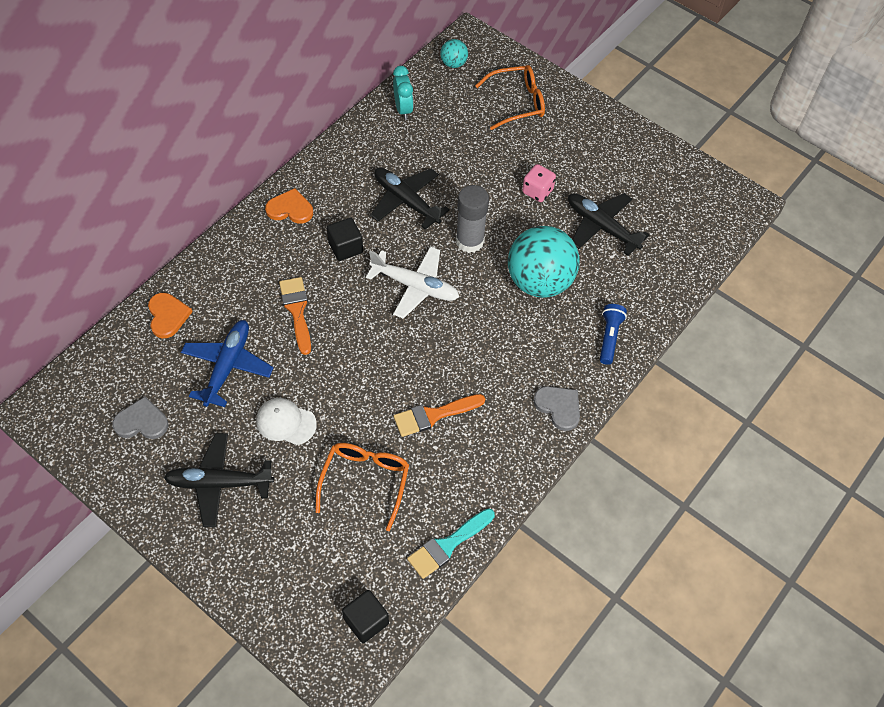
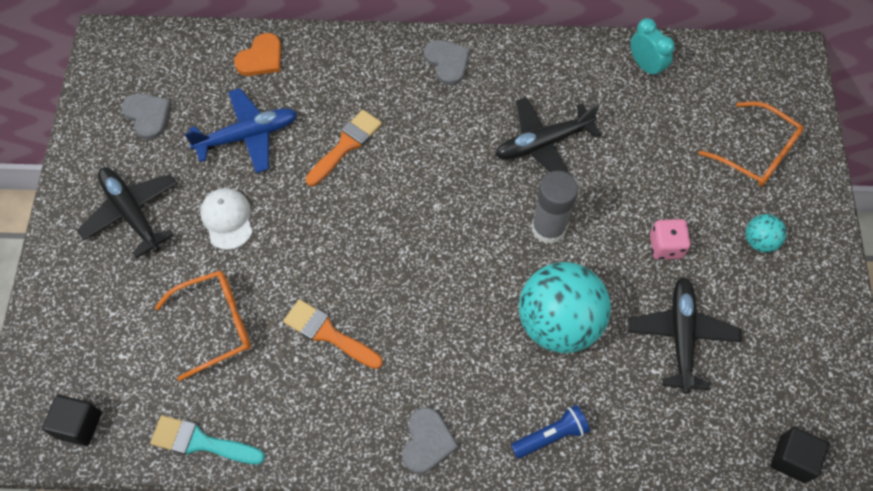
camera: 55 degrees right, 5 degrees up
(290, 209) = (447, 62): orange heart -> grey heart
(345, 247) = (446, 133): black cube -> black cube (792, 459)
(403, 109) = (645, 66): turquoise clock -> turquoise clock turned 75 degrees counterclockwise
(406, 201) = (543, 143): black plane -> black plane turned 120 degrees counterclockwise
(415, 286) = (455, 219): white plane -> none
(453, 63) = (745, 67): turquoise ball -> turquoise ball (759, 241)

